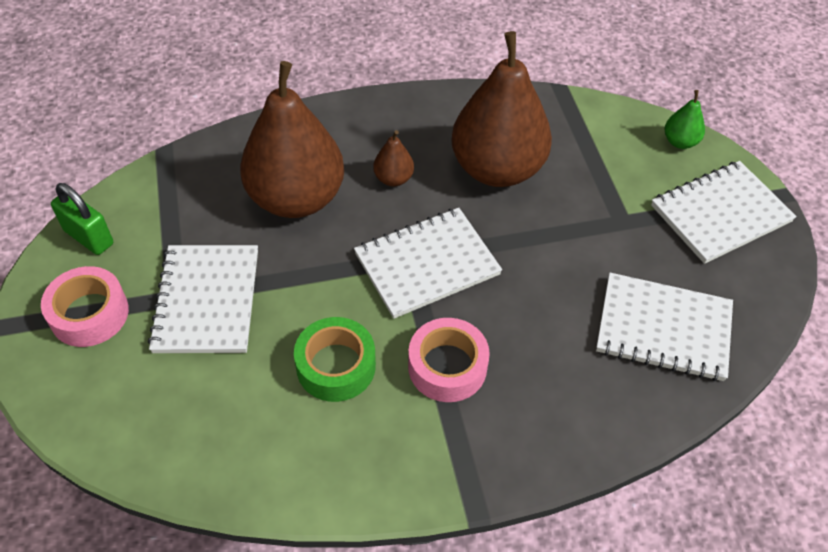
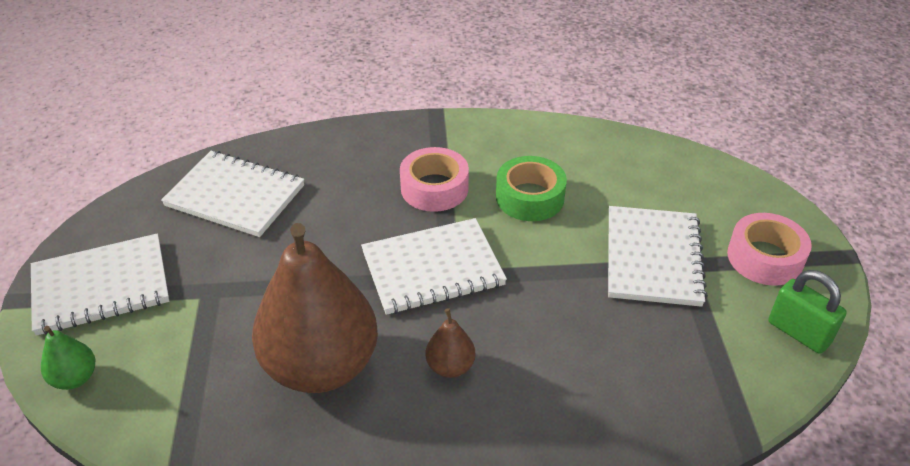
camera: 170 degrees left, 10 degrees down
(296, 198) = (568, 354): brown pear -> none

